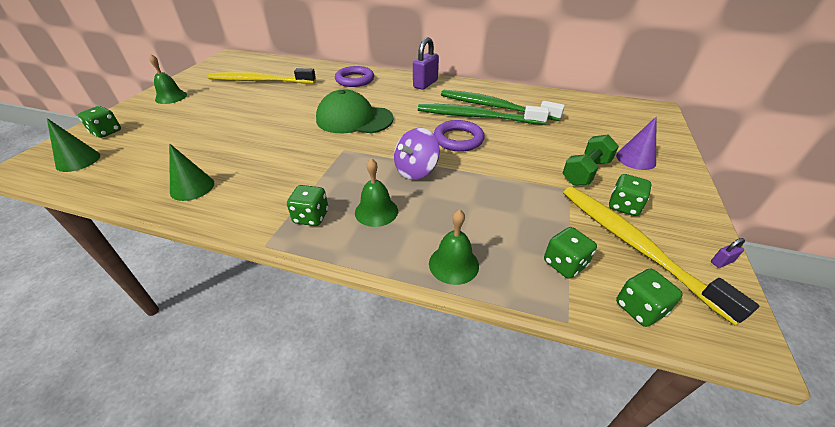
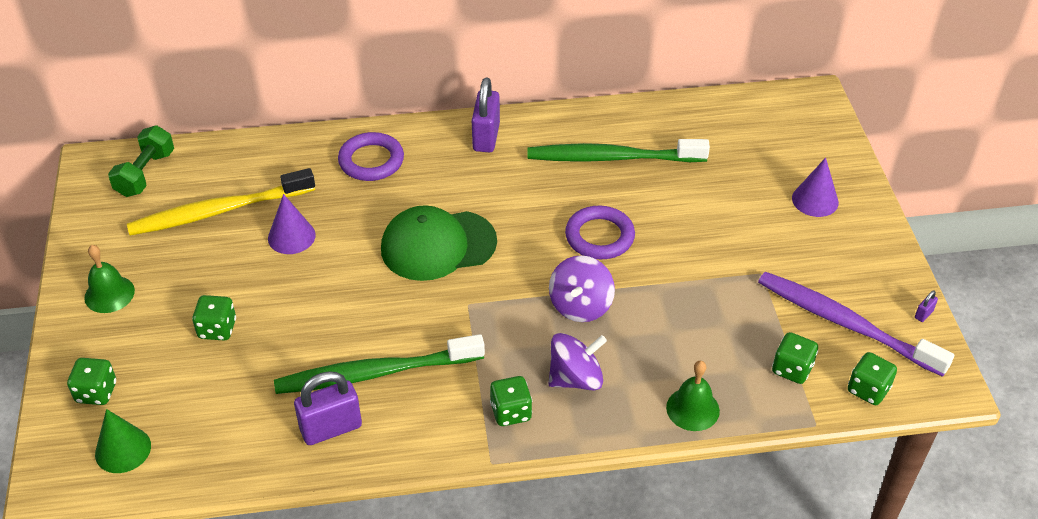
camera: 25 degrees left, 5 degrees up
(192, 187) = (331, 428): green cone -> purple padlock
(281, 97) = (291, 236): none -> purple cone
(376, 211) = (576, 378): green bell -> purple spinning top
(477, 117) = (599, 186): green toothbrush -> green toothbrush (376, 373)
(586, 172) = (769, 240): green dumbbell -> green dumbbell (145, 174)
(623, 206) = (822, 277): green dice -> green dice (217, 329)
(634, 245) = (846, 324): yellow toothbrush -> purple toothbrush

